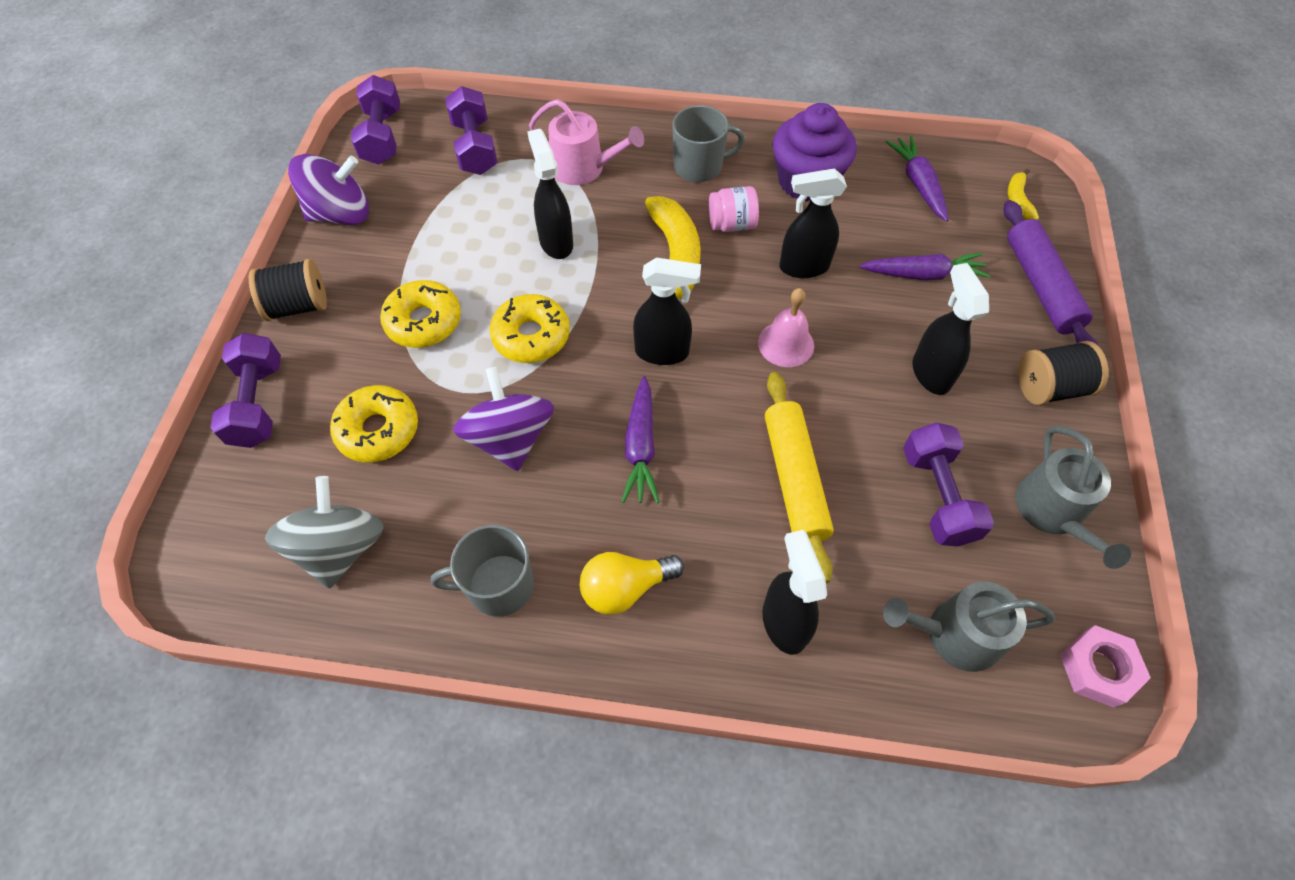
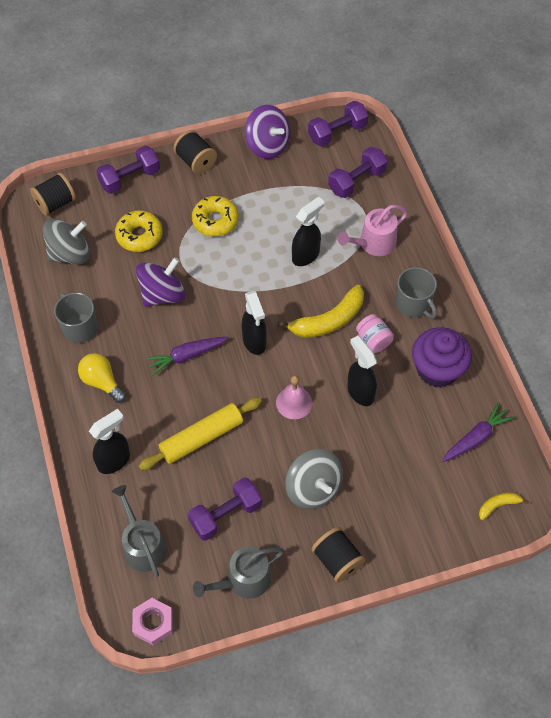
camera: 65 degrees right, 0 degrees up
(218, 534) = (55, 203): none -> black spool
(531, 336) = (232, 274): yellow donut -> none
(584, 168) = (373, 243): pink watering can -> pink watering can turned 60 degrees clockwise
(923, 274) = (393, 462): purple carrot -> none
(930, 373) = (313, 488): black spray bottle -> grey spinning top
(1041, 286) = (422, 537): purple rolling pin -> none

